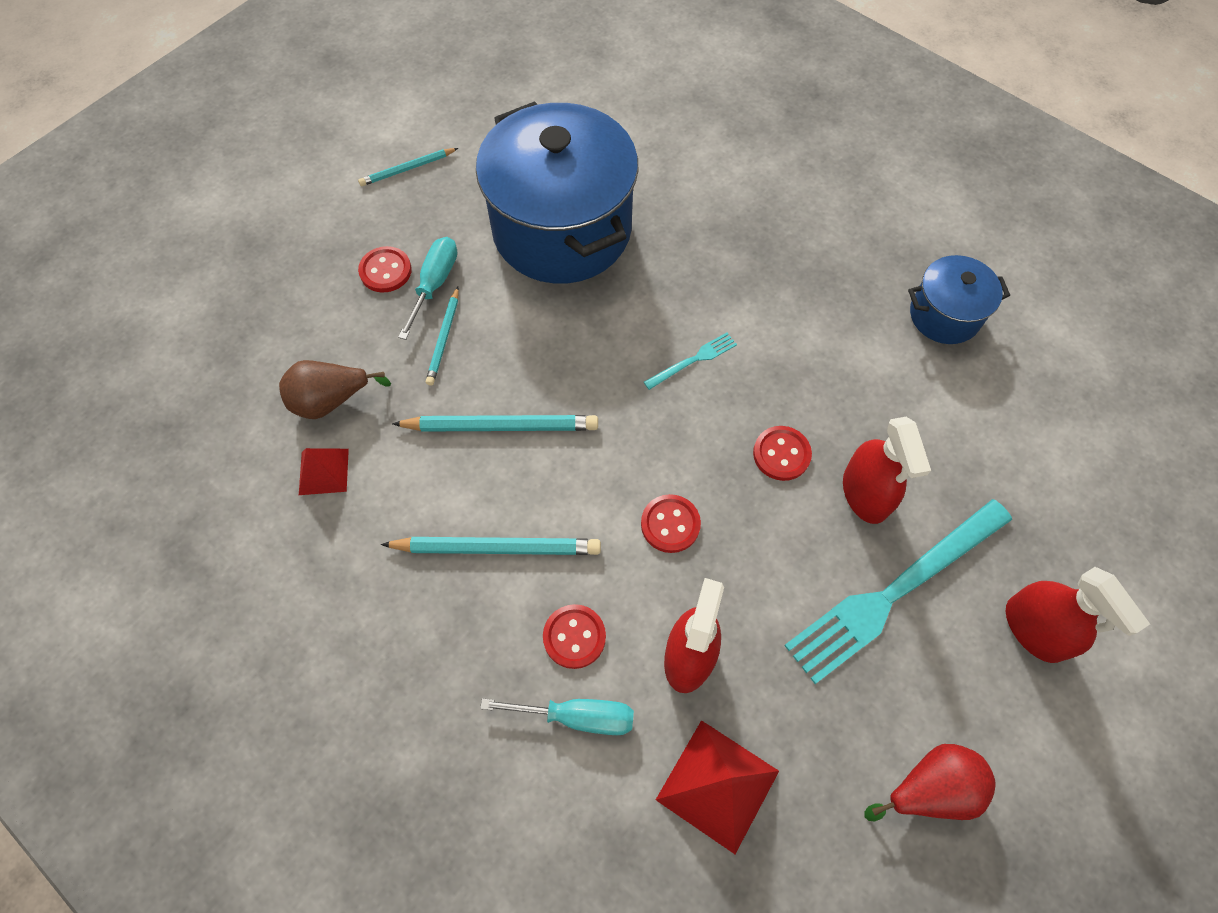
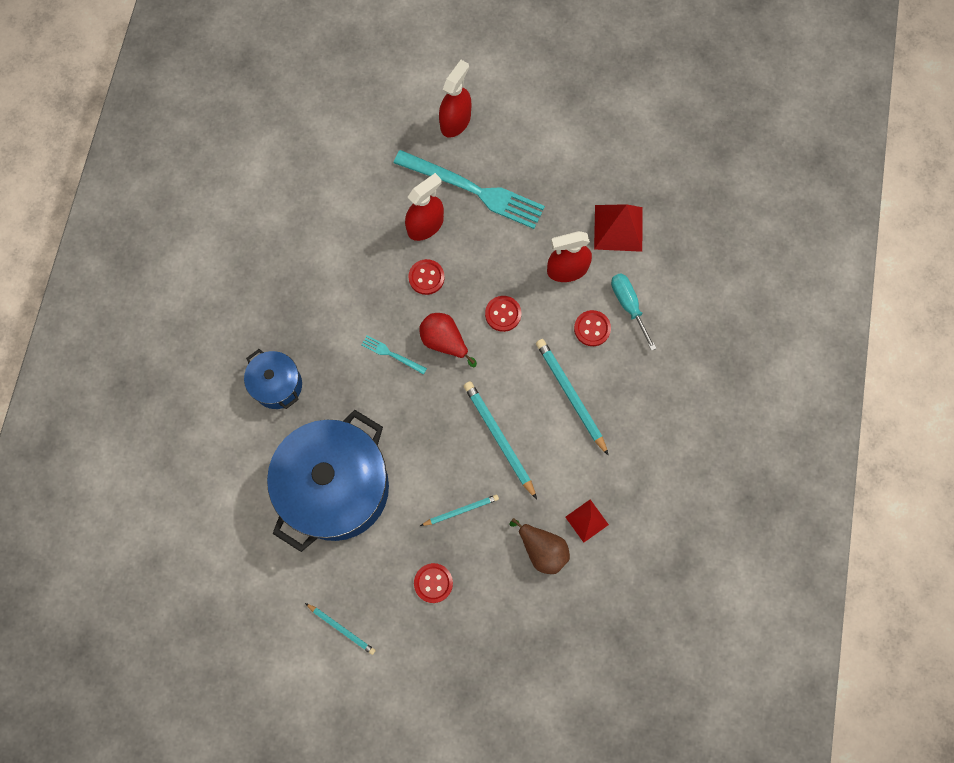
camera: 120 degrees left, 10 degrees up
(435, 284) = (425, 543): turquoise screwdriver -> none
(930, 788) = (561, 139): red pear -> red pear (444, 342)
(944, 315) = (279, 229): blue pot -> blue pot (277, 385)

